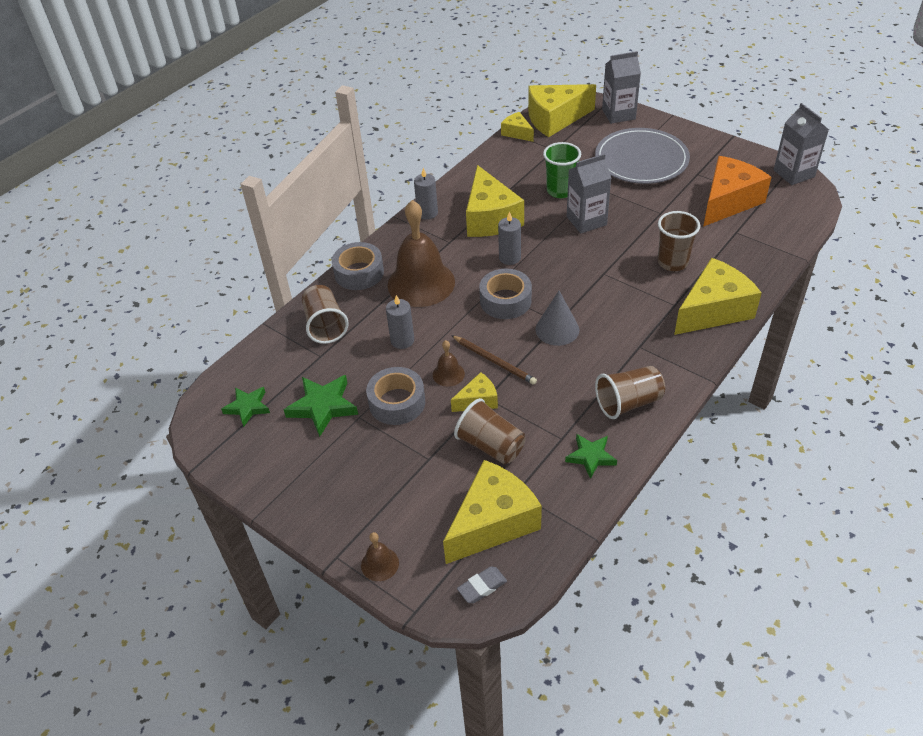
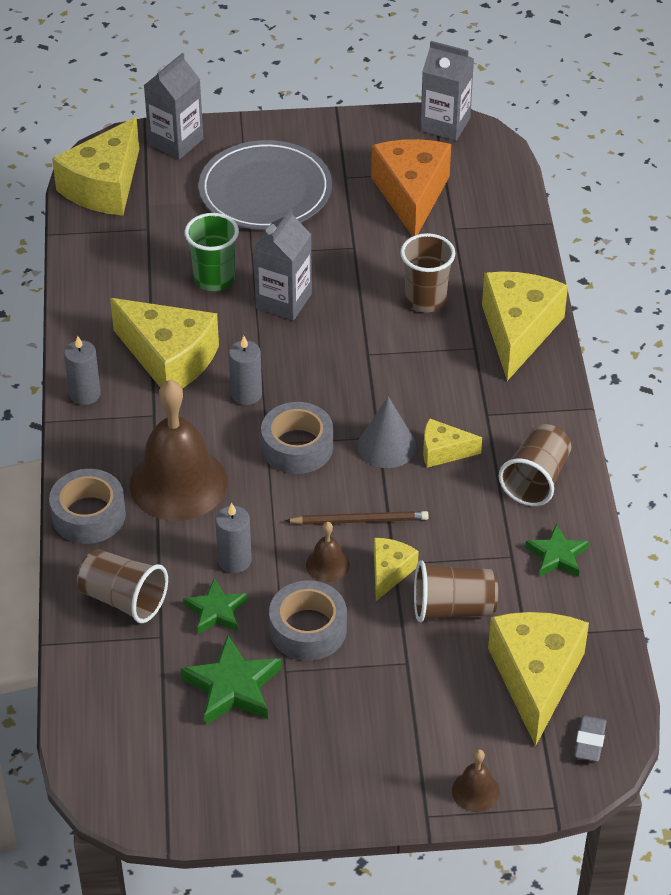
camera: 45 degrees left, 0 degrees up
(247, 407) = (147, 744): green star -> green star (216, 611)
(517, 133) = (77, 229): yellow cheese -> yellow cheese (443, 451)

